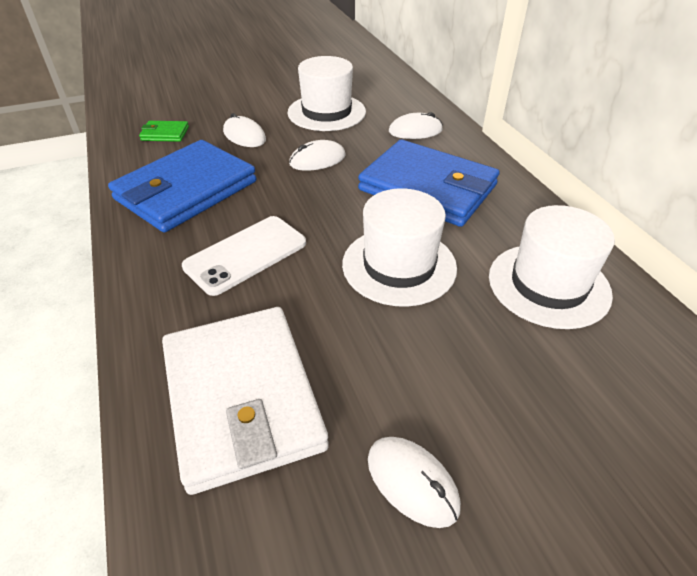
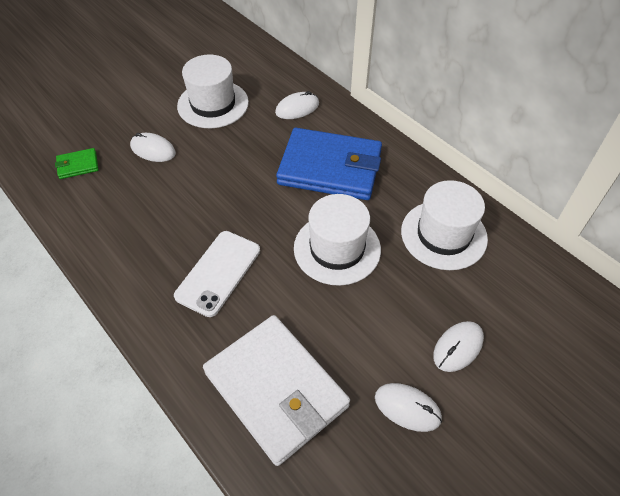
camera: 20 degrees left, 10 degrees up
(186, 190) = (134, 224): blue wallet -> none
(317, 160) = (230, 161): white mouse -> white mouse (458, 347)

